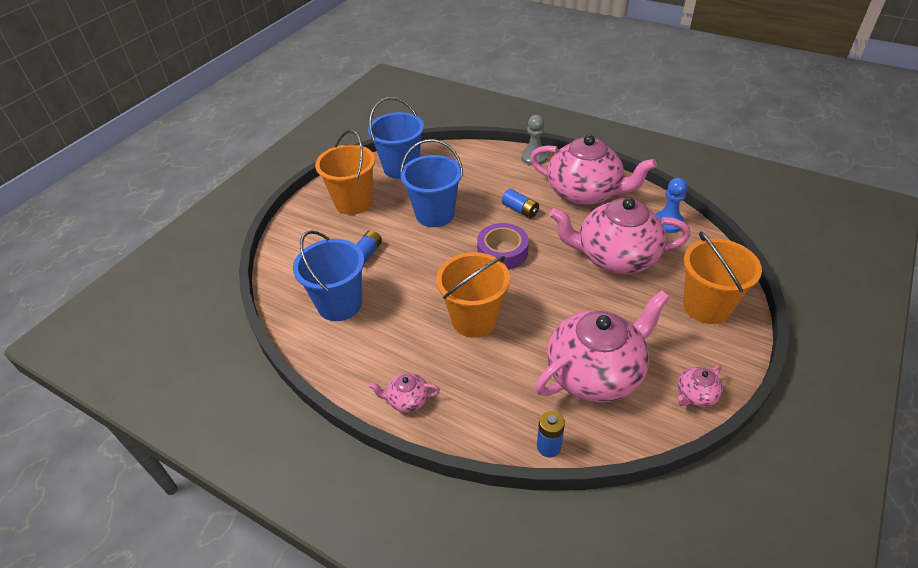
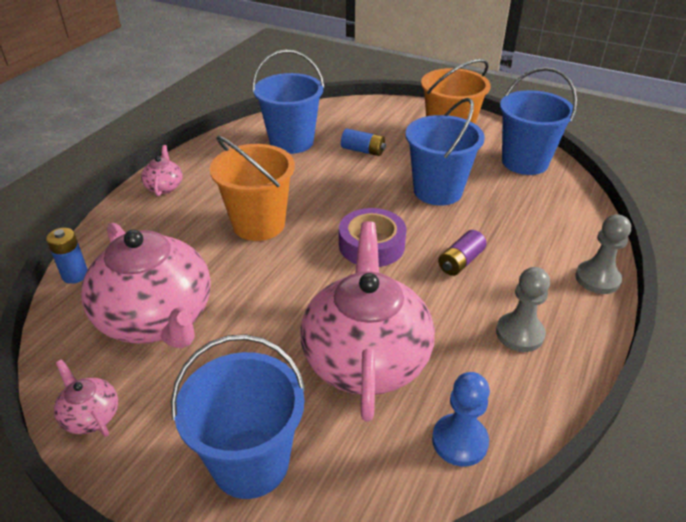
camera: 85 degrees right, 5 degrees down
(520, 210) = (460, 262): blue battery -> purple battery
(585, 193) = (519, 333): pink teapot -> grey pawn
(706, 306) = (250, 462): orange bucket -> blue bucket

